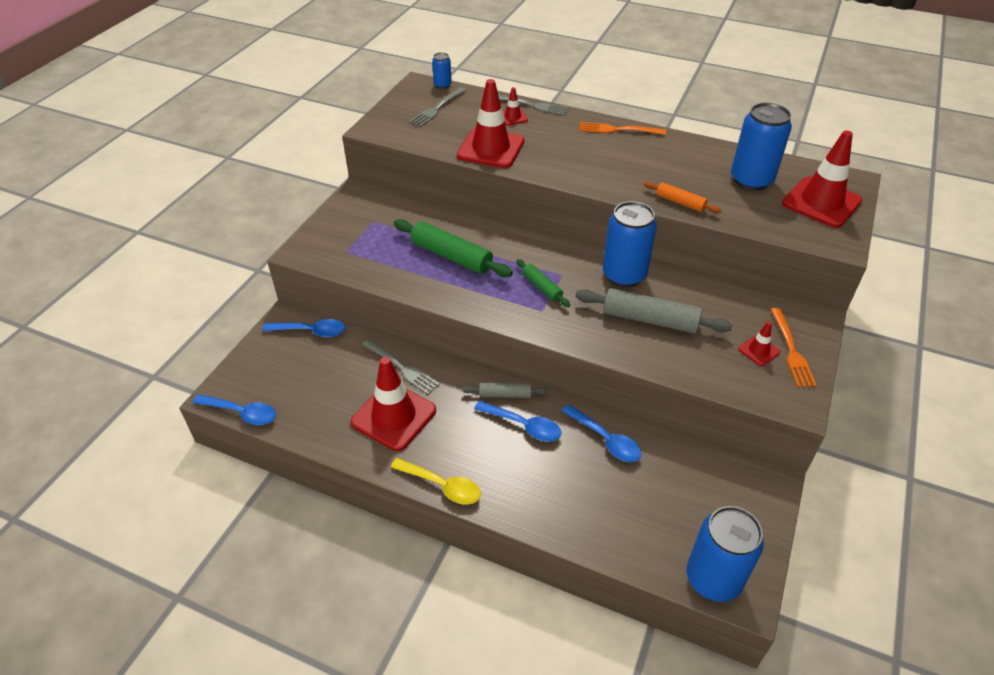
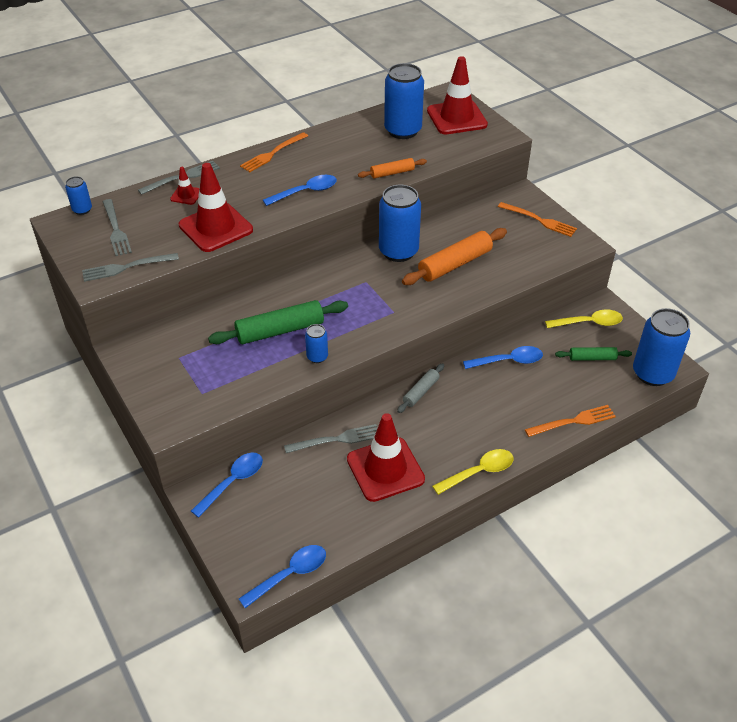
camera: 55 degrees left, 0 degrees up
(400, 133) = (126, 268): none -> grey fork
(441, 292) = (317, 357): none -> blue can
(523, 426) = (460, 397): blue spoon -> blue spoon (306, 192)
(542, 287) = (369, 299): green rolling pin -> green rolling pin (592, 358)
(573, 534) = (573, 421): none -> orange fork
(650, 319) = (455, 264): grey rolling pin -> orange rolling pin
(730, 482) = (589, 323): none -> yellow spoon
(758, 351) = (527, 234): red traffic cone -> none

